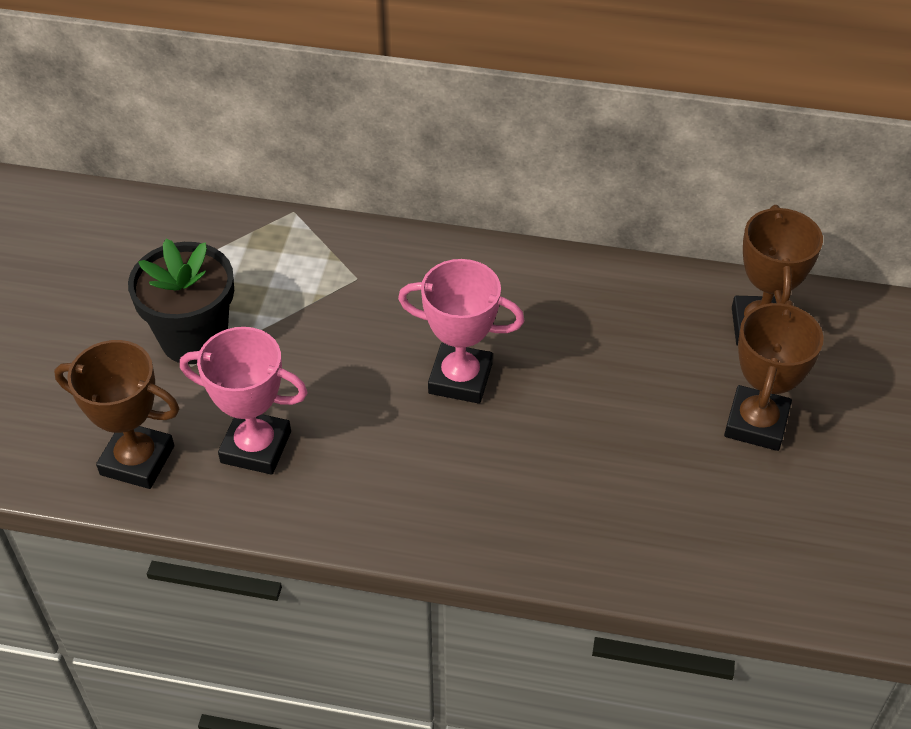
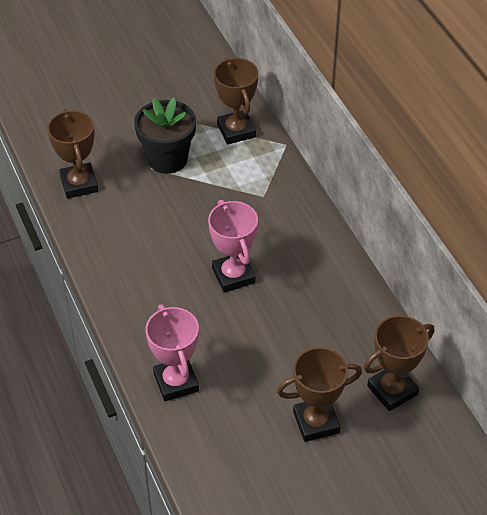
camera: 55 degrees right, 0 degrees up
(219, 244) = (236, 131): none -> brown trophy
(256, 447) = (122, 221): pink trophy -> pink trophy (176, 382)

